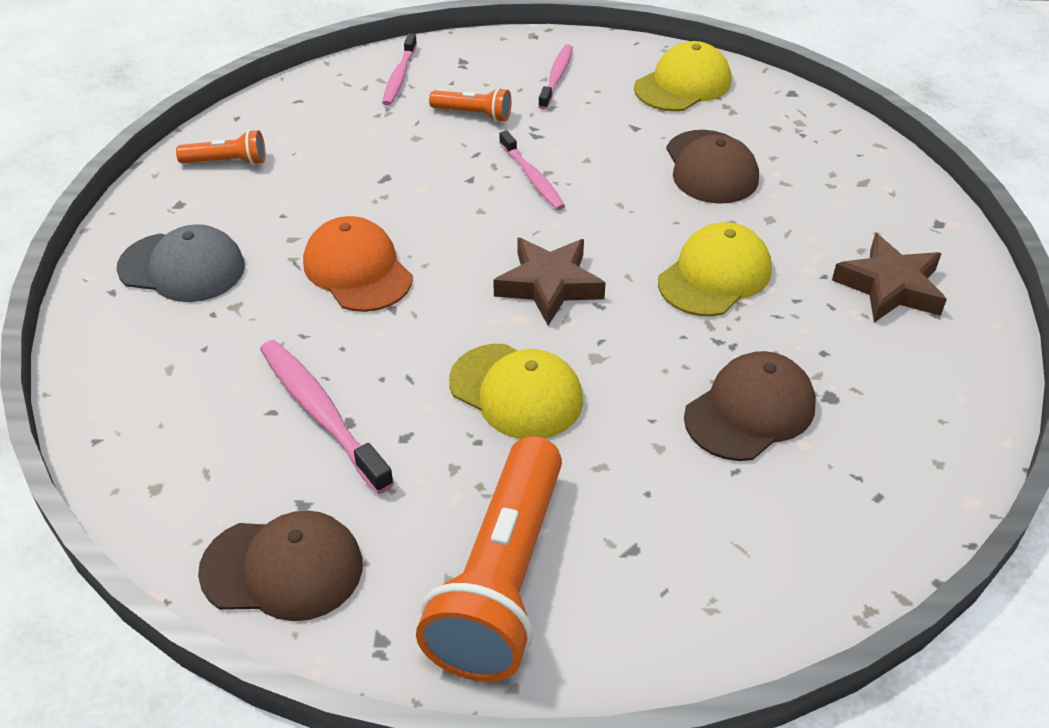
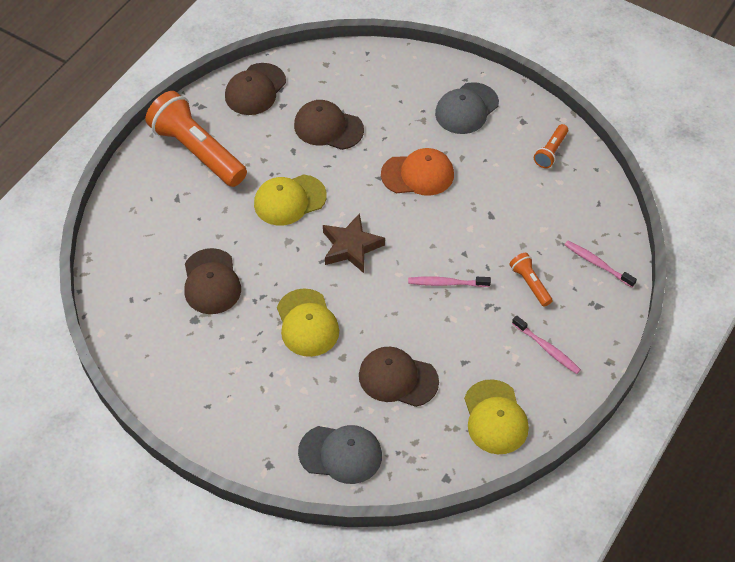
camera: 120 degrees right, 10 degrees up
(321, 413) = (328, 127): pink toothbrush -> brown cap
(473, 114) = (530, 284): orange flashlight -> orange flashlight turned 105 degrees clockwise
(856, 174) = (340, 454): none -> grey cap
(890, 287) = (241, 399): brown star -> none

